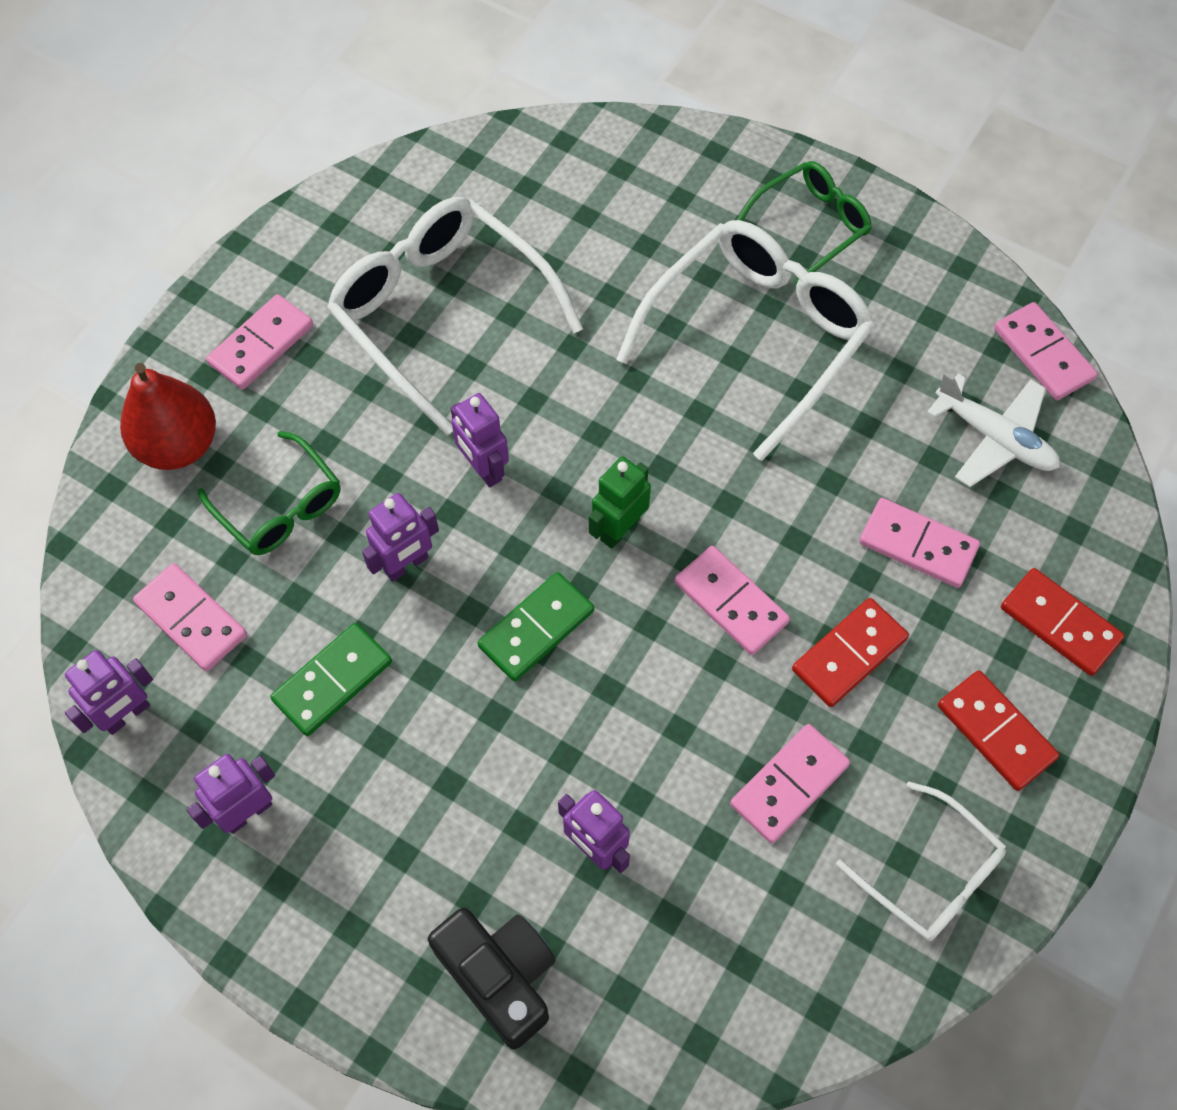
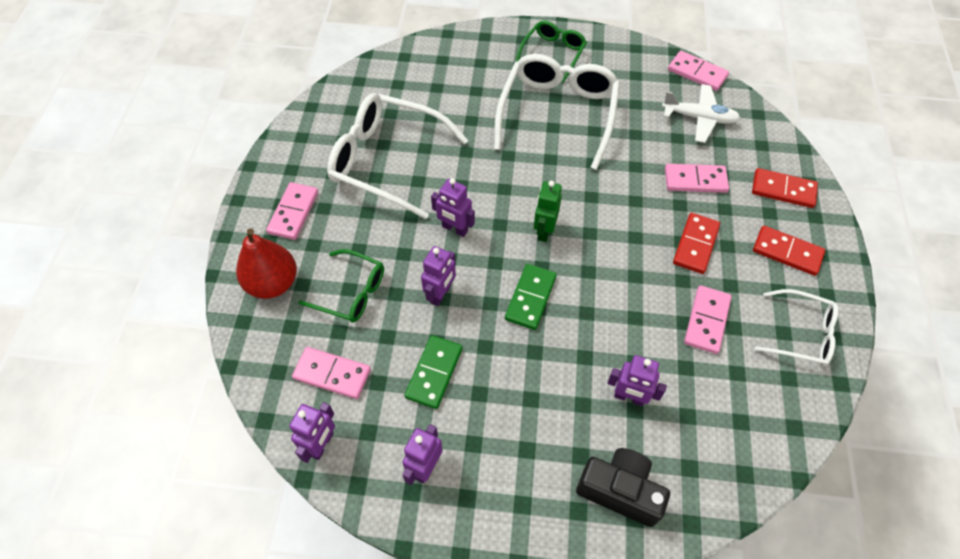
camera: 25 degrees left, 5 degrees down
(731, 602) = (622, 243): pink domino -> none

